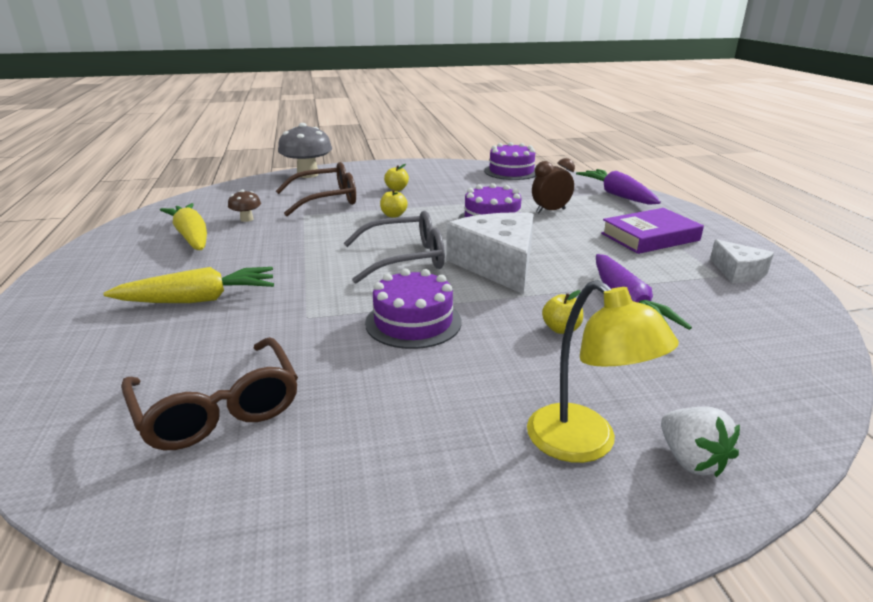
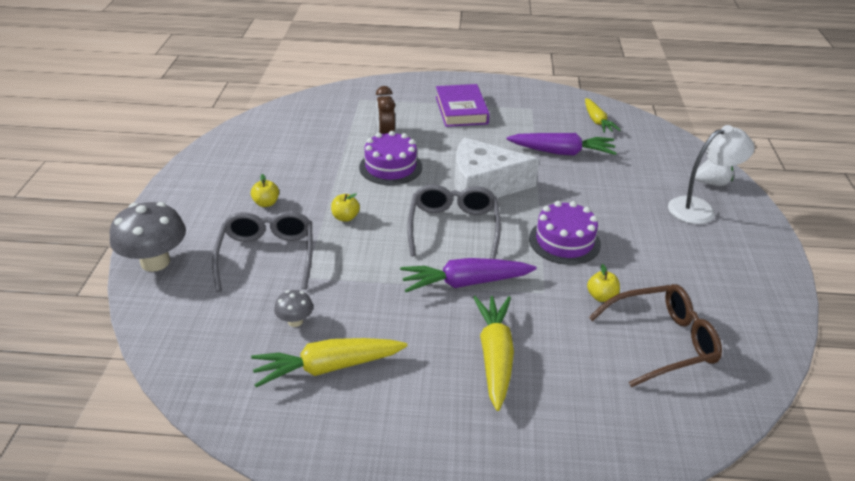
camera: 75 degrees left, 10 degrees up
(246, 219) = (295, 321): brown mushroom -> grey mushroom
(326, 200) = (267, 256): brown glasses -> grey glasses
(511, 171) = (263, 125): purple cake -> none
(561, 329) = (587, 184): yellow apple -> yellow apple (601, 296)
(584, 444) = (699, 209): yellow lamp -> white lamp
(617, 195) = (368, 95): purple carrot -> purple carrot (465, 283)
(738, 272) = (529, 100): white cheese -> none
(757, 326) = (597, 121): none -> yellow carrot

